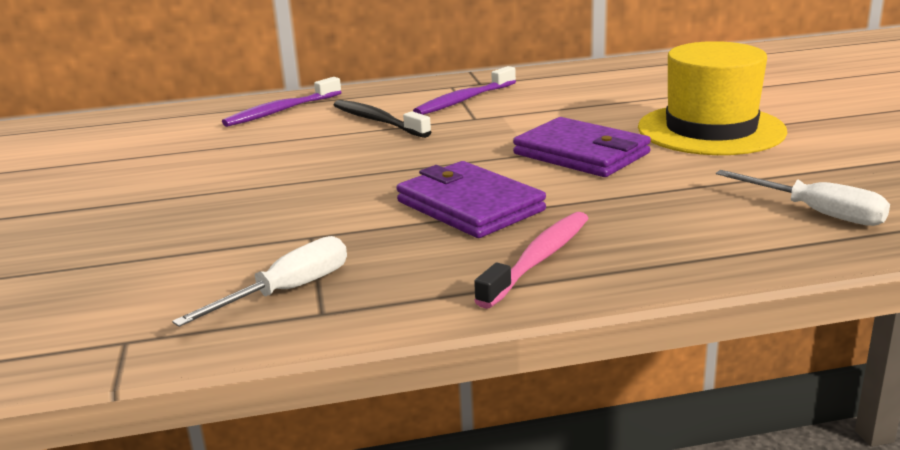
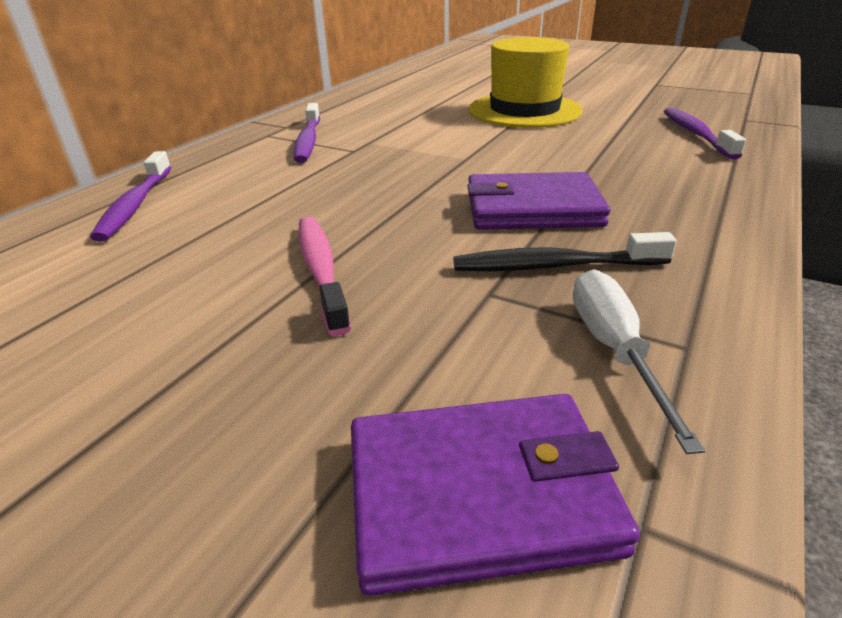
camera: 50 degrees left, 10 degrees up
(378, 121) = (273, 179): black toothbrush -> black toothbrush (553, 266)
(539, 259) = (674, 221): pink toothbrush -> pink toothbrush (321, 270)
(581, 154) = (497, 147): purple wallet -> purple wallet (480, 494)
(817, 213) = (695, 134): white screwdriver -> purple toothbrush

